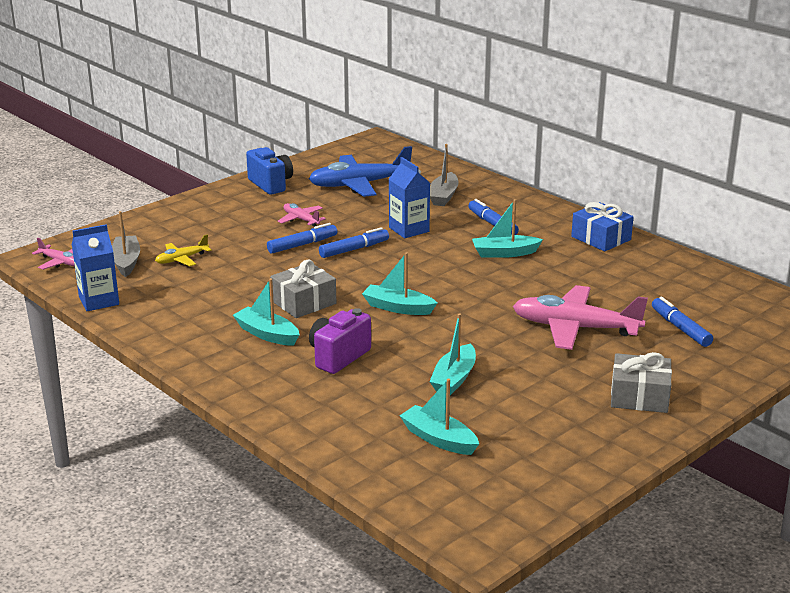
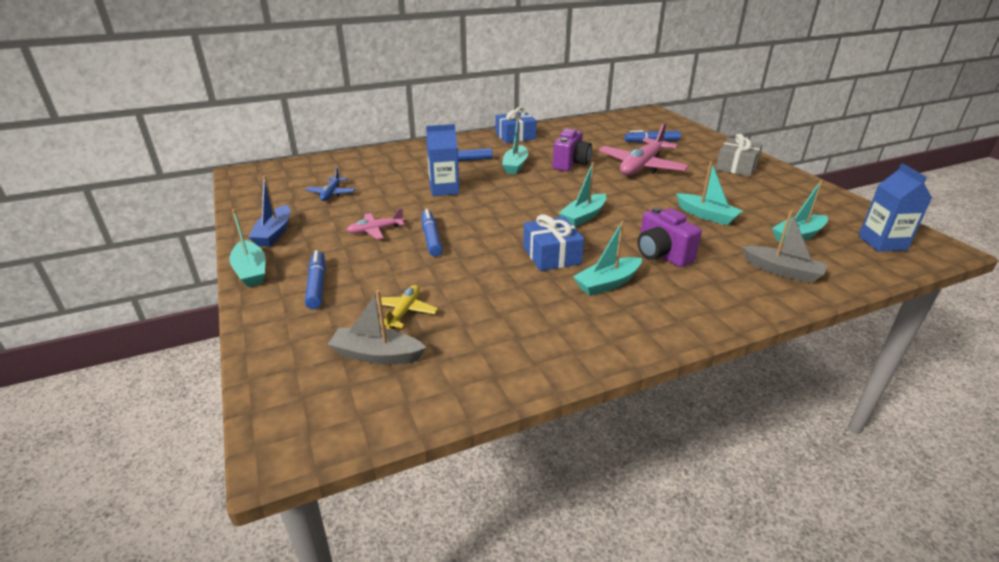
camera: 70 degrees left, 5 degrees up
(61, 262) = (327, 417): pink plane -> none
(99, 301) = (471, 391): blue carton -> blue carton (882, 243)
(181, 259) = (404, 312): yellow plane -> yellow plane turned 150 degrees counterclockwise
(209, 194) = (251, 271): none -> turquoise boat
(271, 184) = (274, 233): blue camera -> blue boat
(303, 302) = (551, 255): grey gift -> blue gift
(354, 249) = (462, 216): blue marker -> blue marker (317, 285)
(359, 185) = (331, 194): blue plane -> blue plane, size x0.49
(443, 196) = (395, 167): grey boat -> grey boat (782, 271)
(540, 283) = (570, 164): none -> purple camera

